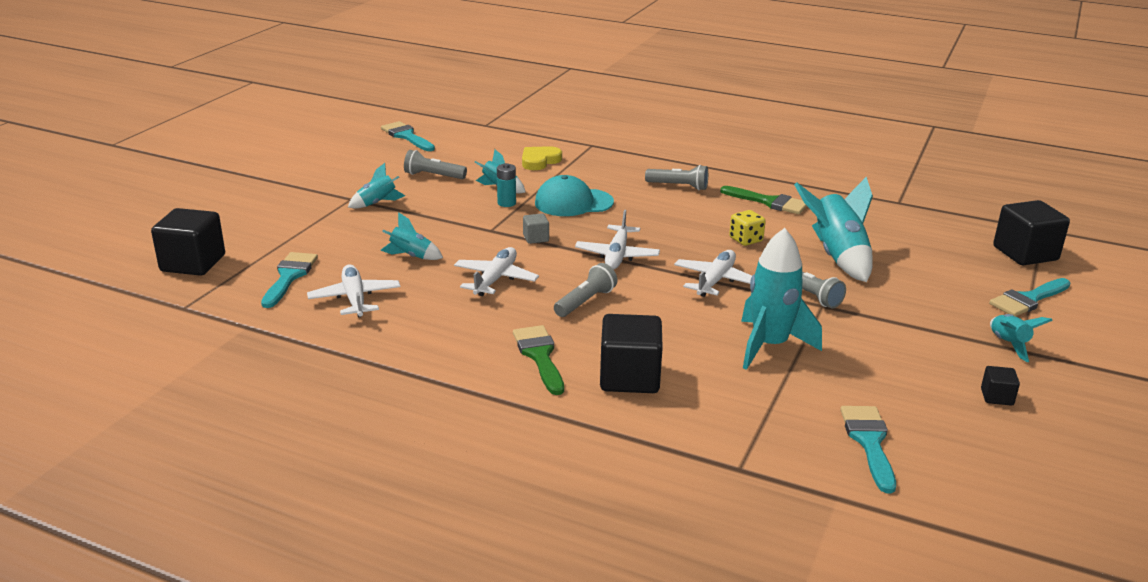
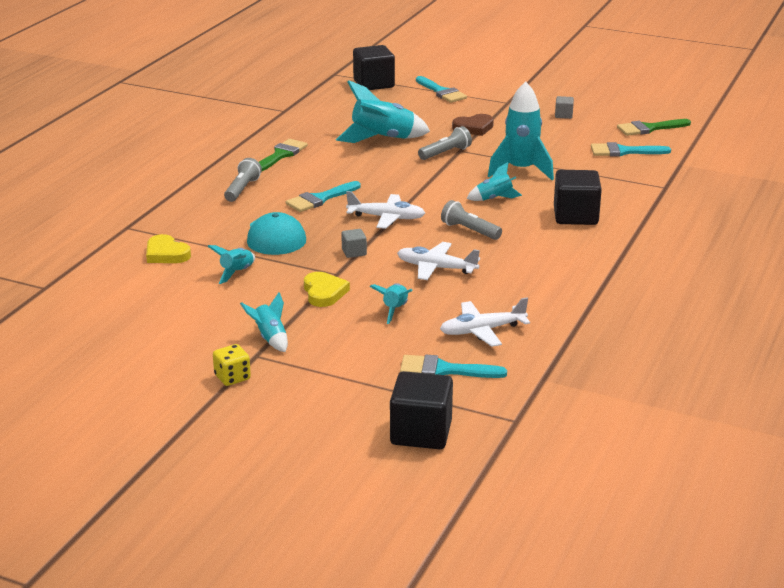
camera: 90 degrees left, 0 degrees up
(407, 136) = (68, 336): turquoise brush -> turquoise brush (320, 199)
(433, 176) = (198, 311): grey flashlight -> none
(454, 224) = (324, 292): none -> yellow heart
(506, 203) = (274, 268): turquoise battery -> none
(540, 356) = (556, 247): green brush -> green brush (649, 128)
(715, 281) = (427, 182): white plane -> none
(746, 240) = (354, 168): yellow dice -> yellow dice (232, 377)
(905, 318) = (474, 128): none -> brown heart
(997, 397) = (563, 115): black cube -> grey cube
(1008, 344) = (501, 104): turquoise rocket -> turquoise rocket (494, 199)

